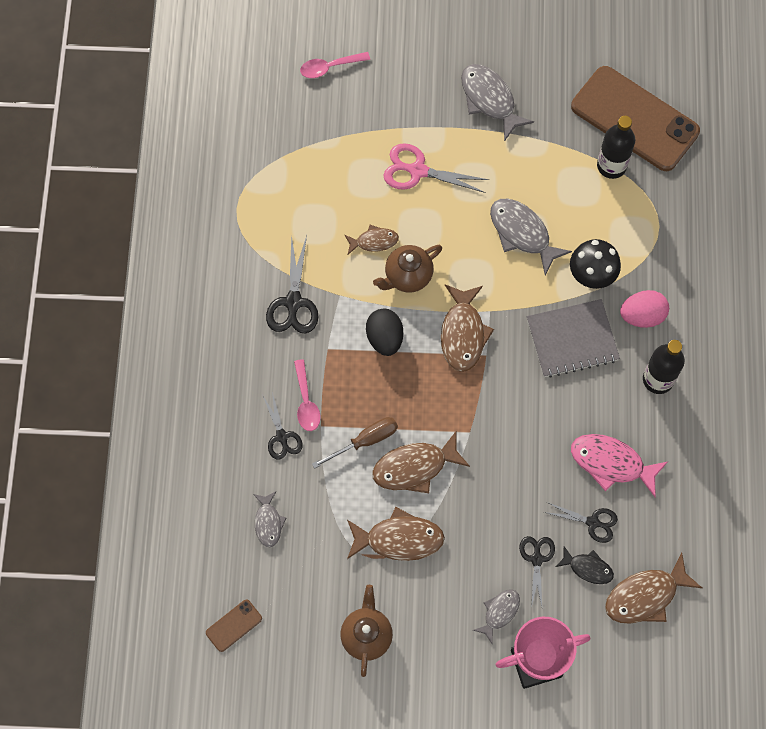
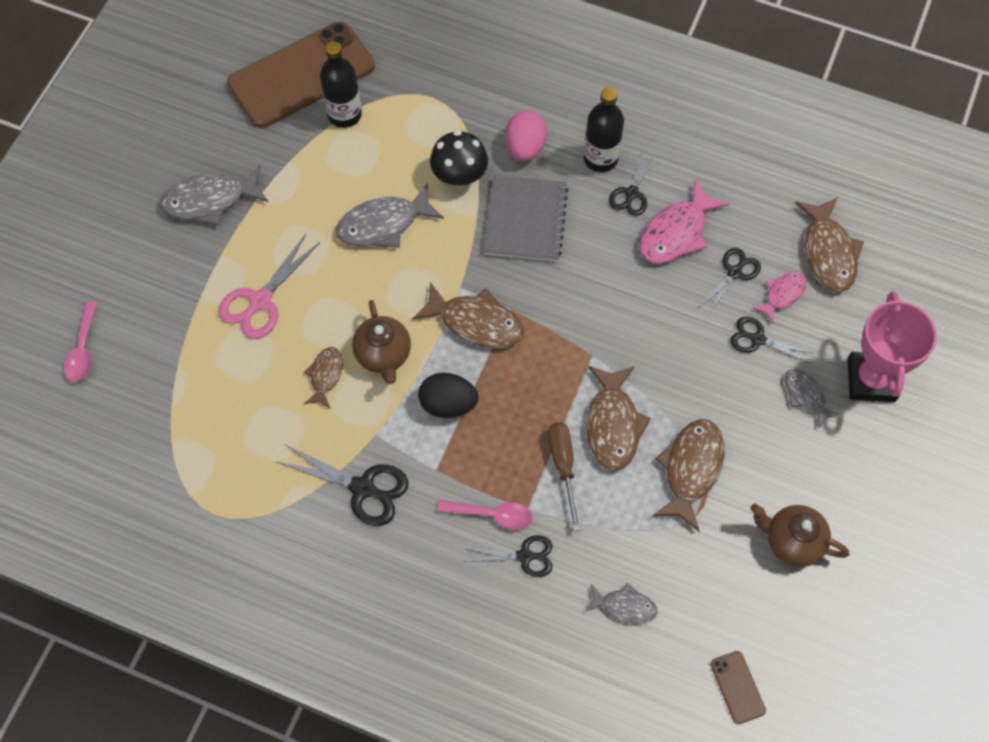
camera: 70 degrees left, 5 degrees down
(587, 568) = (782, 295): black fish -> pink fish
(634, 415) = (631, 193): none -> black scissors

